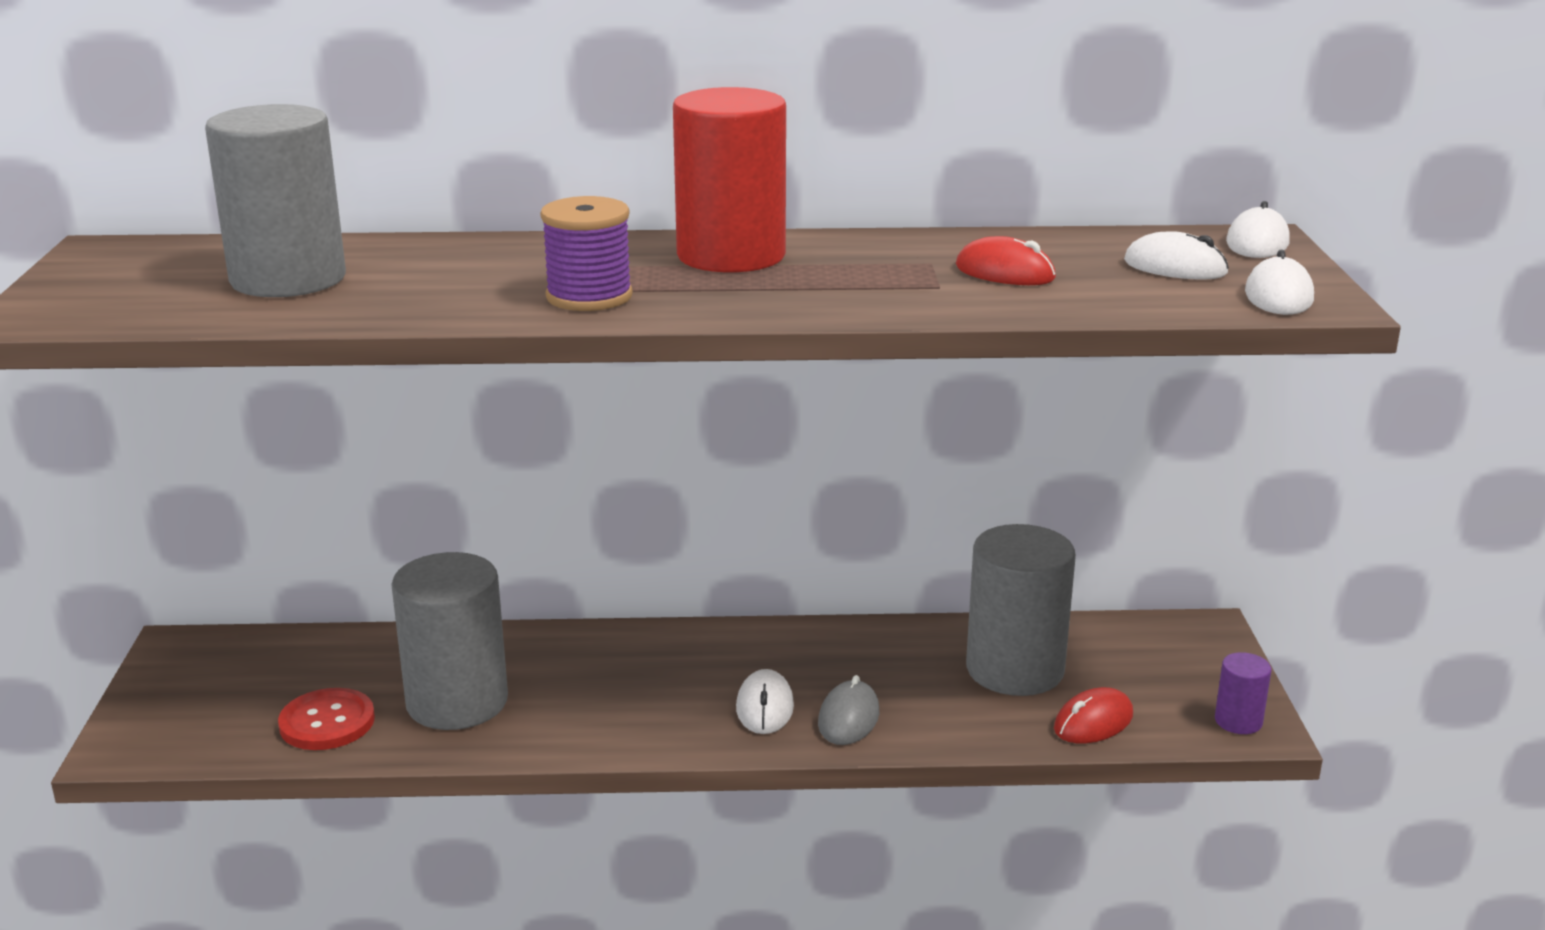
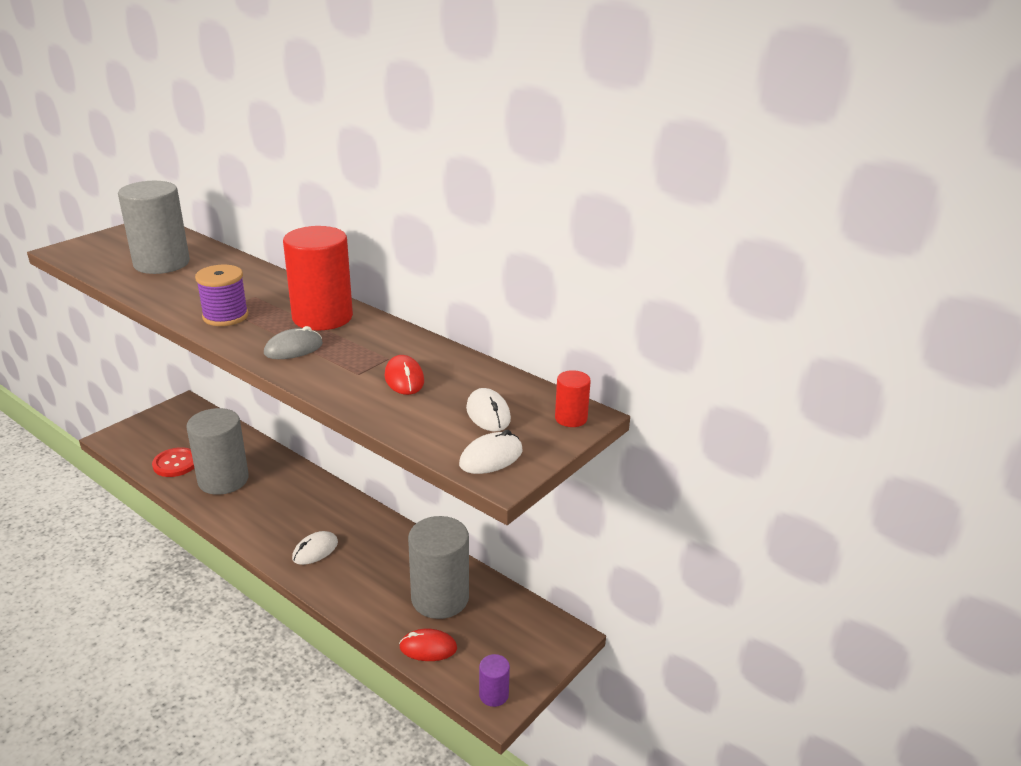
camera: 40 degrees right, 5 degrees up
(848, 718) = (336, 577): grey mouse -> grey mouse (293, 349)
(1257, 243) = (571, 418): white mouse -> red cylinder

